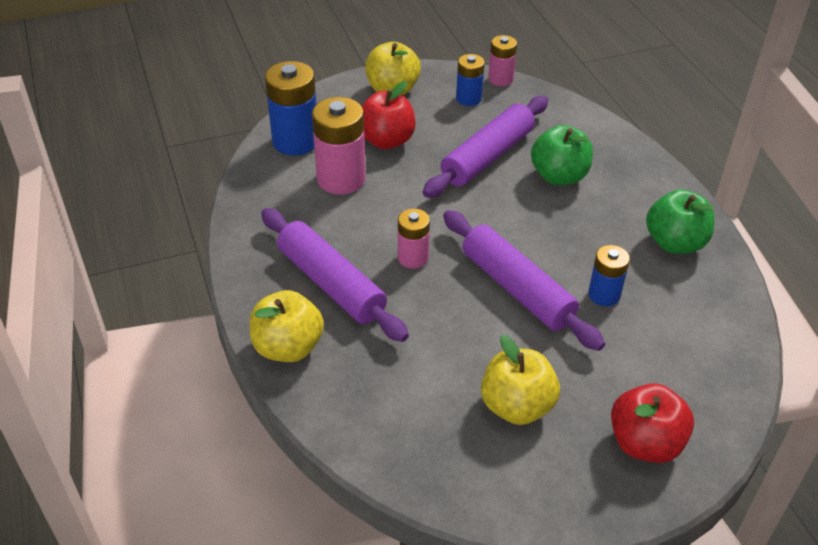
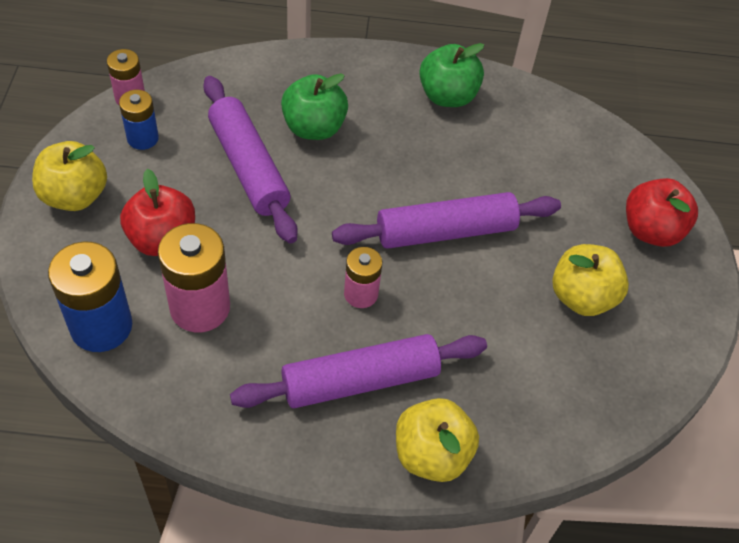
camera: 70 degrees left, 10 degrees up
(604, 295) = (484, 174): blue battery -> none

